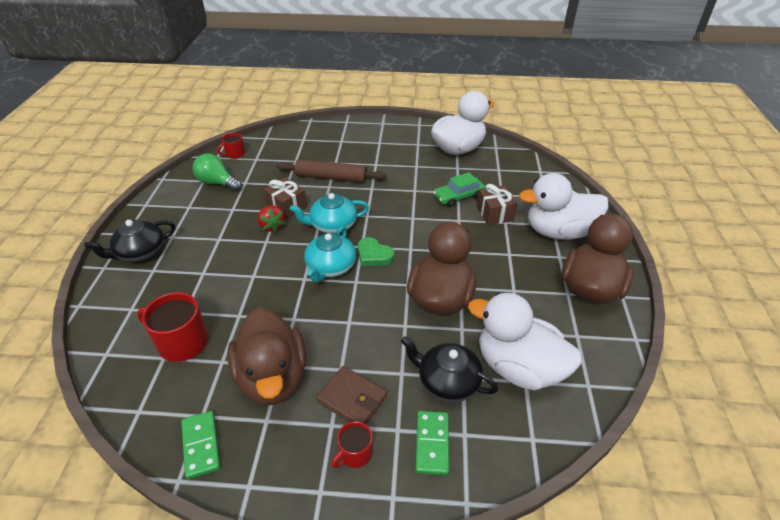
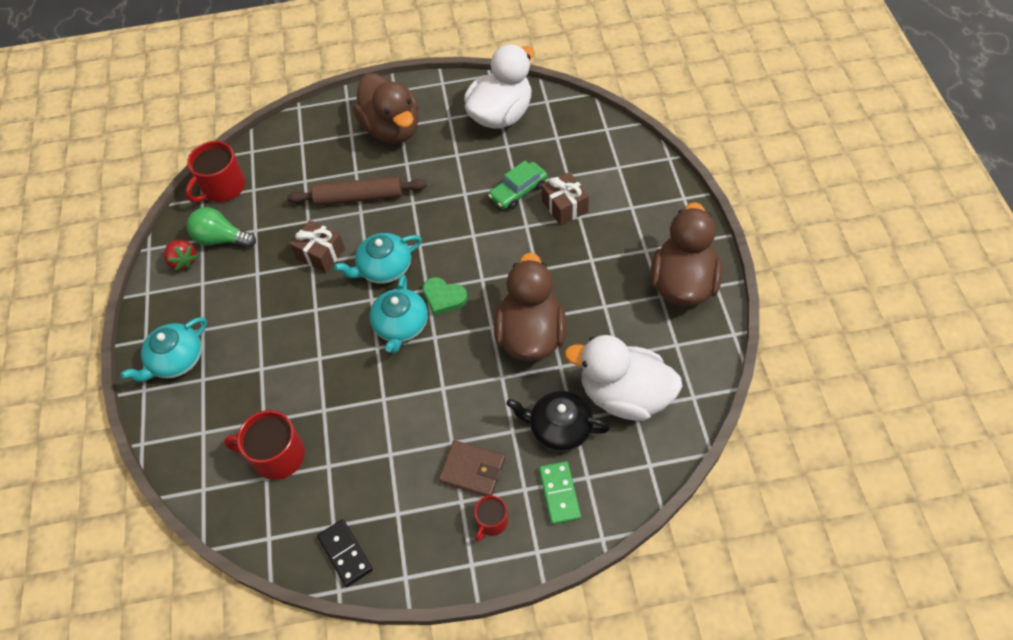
camera: 10 degrees left, 15 degrees up
(140, 252) = (176, 360): black teapot -> turquoise teapot
(201, 445) = (345, 553): green domino -> black domino
(235, 154) = (223, 187): red mug -> red mug, size x1.78
(272, 226) = (314, 287): red strawberry -> red strawberry (184, 261)
(273, 377) = (387, 469): brown duck -> brown duck (392, 129)
(558, 232) = (639, 216): white duck -> none

